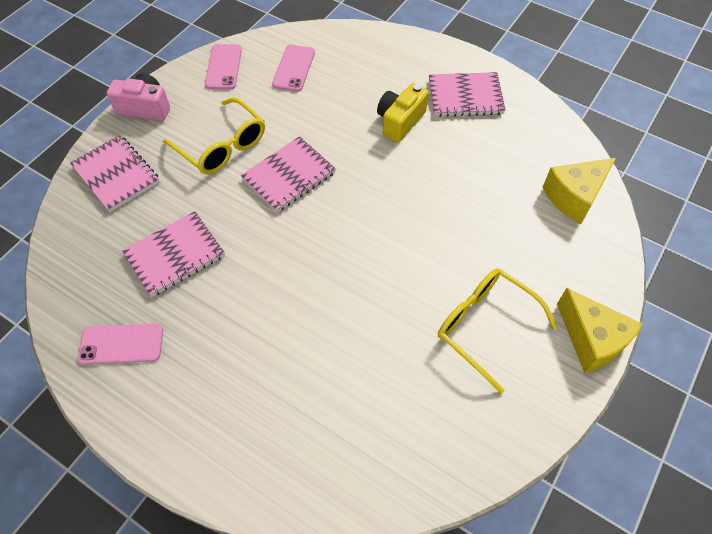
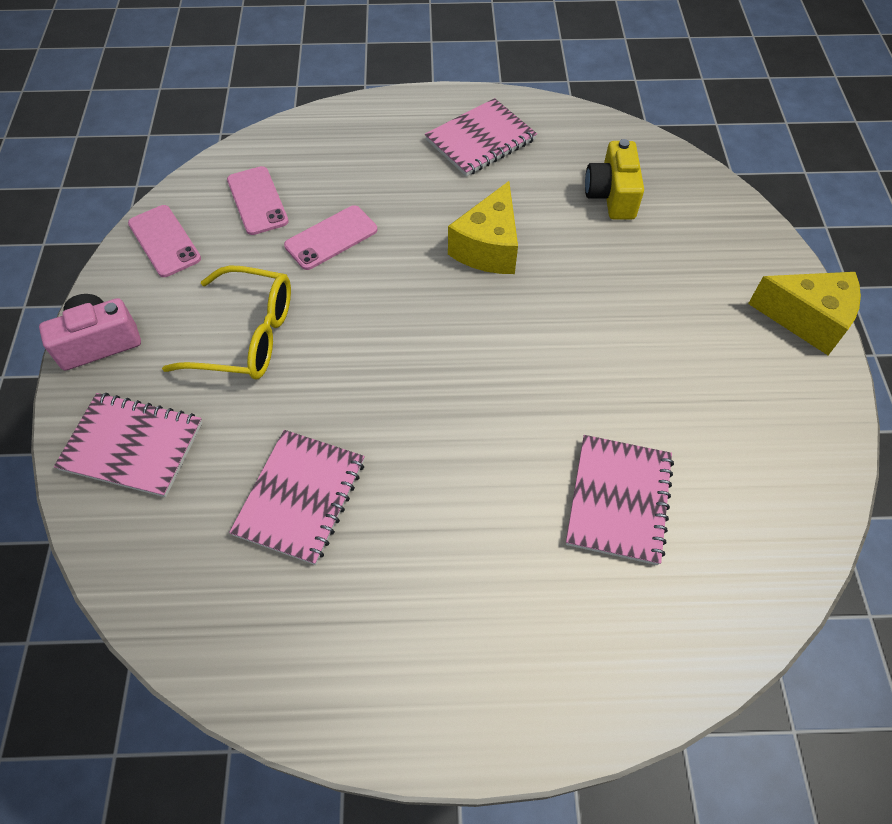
camera: 35 degrees left, 0 degrees up
(121, 344) = (327, 646): pink phone -> pink phone (331, 238)
(289, 176) = (360, 326): pink notebook -> pink notebook (619, 500)
(400, 121) = (434, 201): yellow camera -> yellow camera (611, 195)
(485, 327) = (705, 366): yellow glasses -> none
(574, 197) = (673, 189): yellow cheese -> yellow cheese (488, 247)

